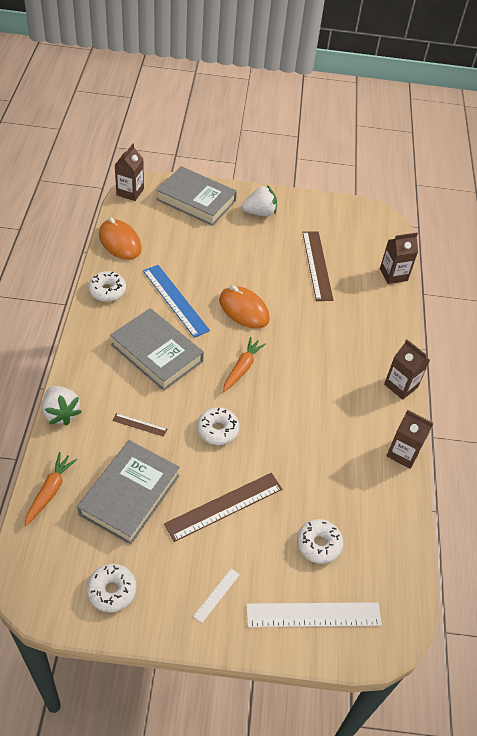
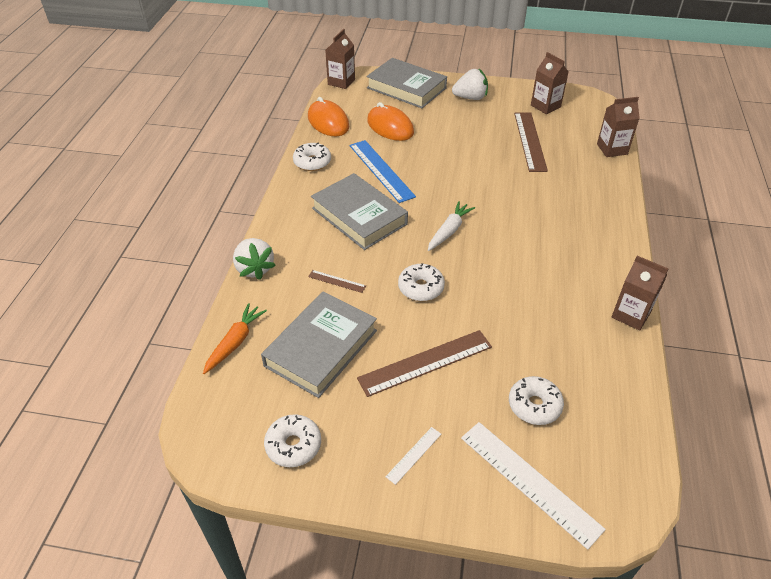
camera: 10 degrees right, 5 degrees down
(242, 368) = (449, 231): orange carrot -> white carrot
(244, 309) = (452, 179): orange mouse -> orange mouse (390, 127)
(313, 615) = (529, 482): white ruler -> white ruler turned 45 degrees clockwise
(401, 386) = (625, 249): brown carton -> brown carton (545, 106)

